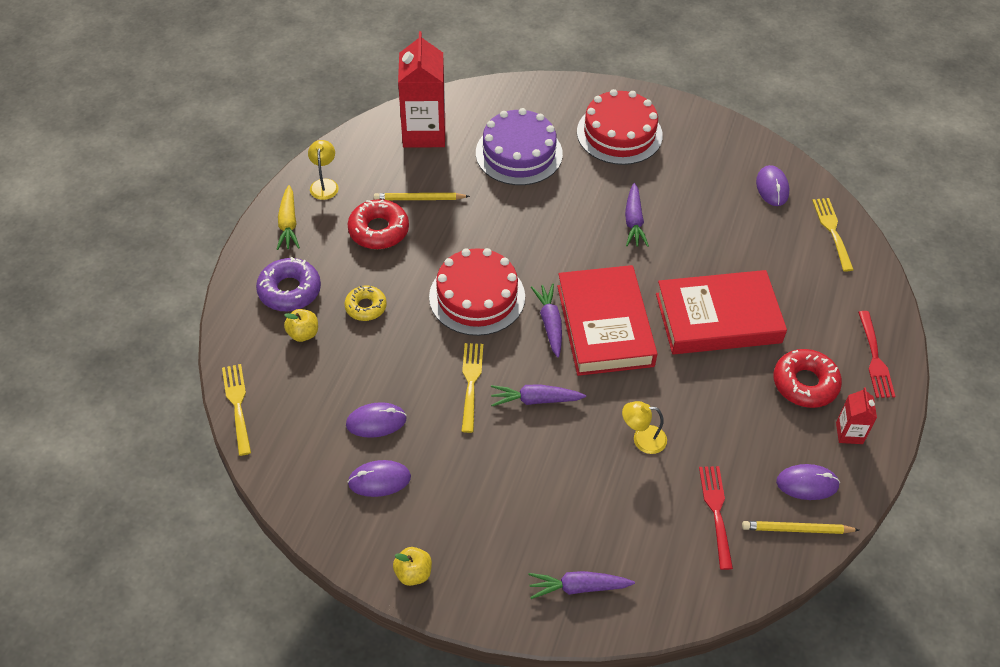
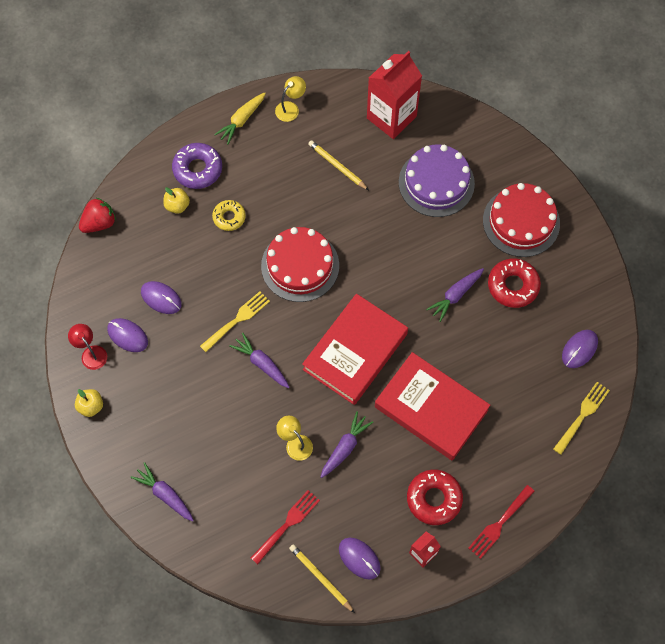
camera: 45 degrees right, 15 degrees up
(238, 406) = (99, 223): yellow fork -> red strawberry
(359, 525) = (91, 353): none -> red lamp
(378, 230) = (289, 169): red donut -> red donut (513, 286)
(550, 323) = (324, 321): purple carrot -> purple carrot (345, 447)

